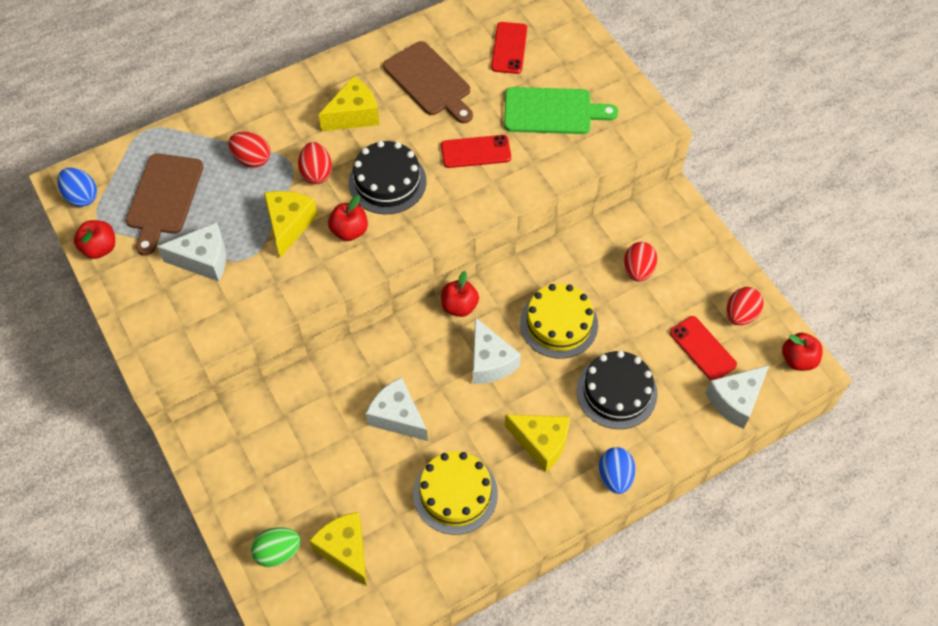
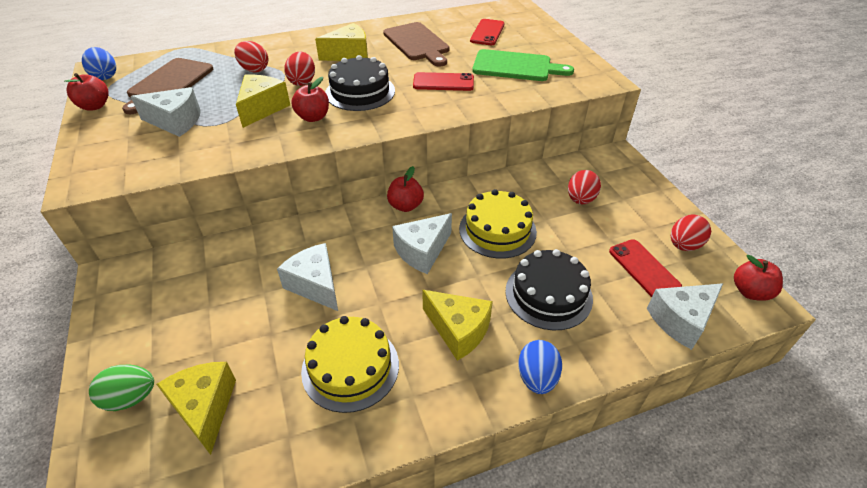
camera: 10 degrees right, 15 degrees down
(490, 361) = (422, 251): white cheese -> white cheese turned 60 degrees clockwise

